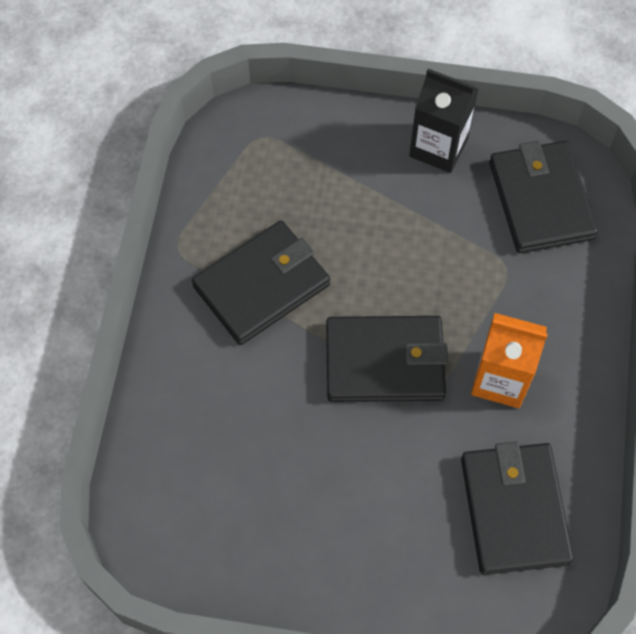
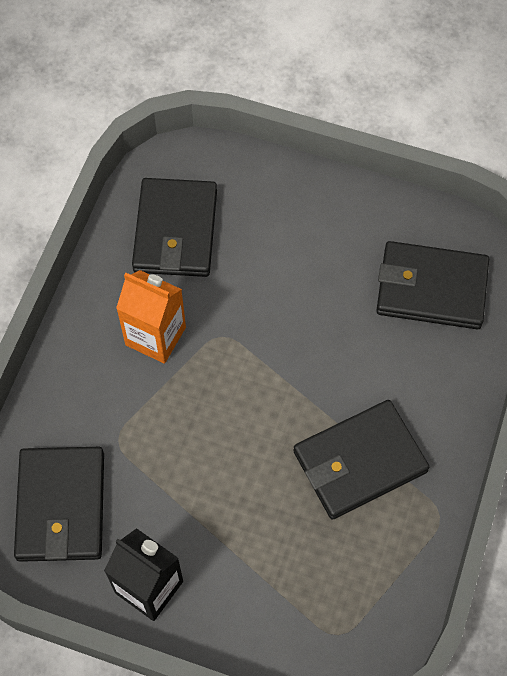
camera: 170 degrees left, 0 degrees up
(385, 362) = (255, 368): black wallet -> black wallet (431, 288)

